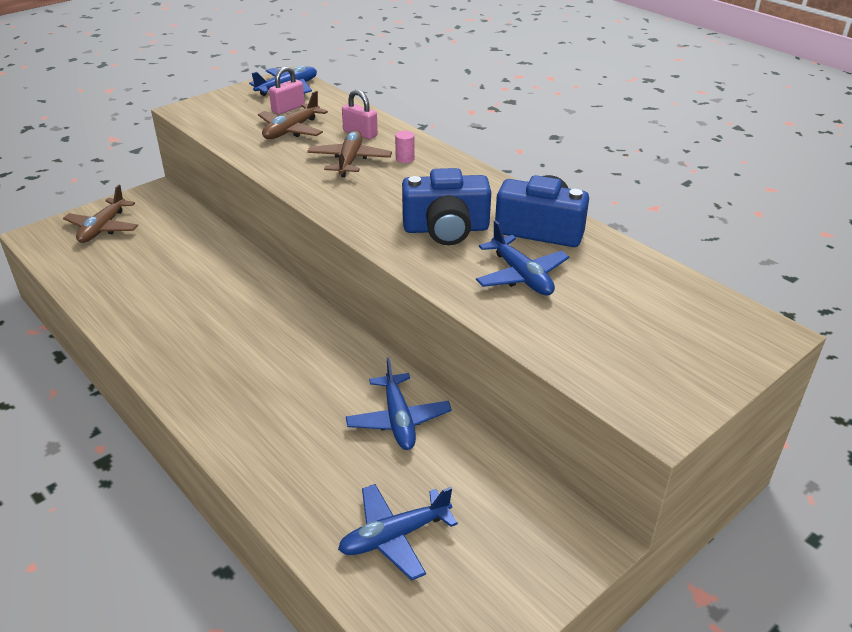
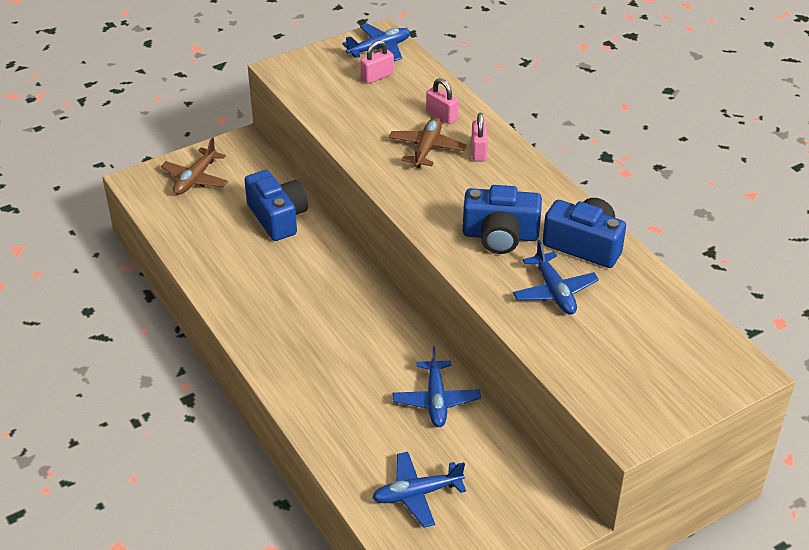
camera: 10 degrees right, 5 degrees up
(195, 254) = (278, 217): none -> blue camera
(291, 130) = (377, 105): brown plane -> none
(405, 159) = (478, 151): pink cylinder -> pink padlock

